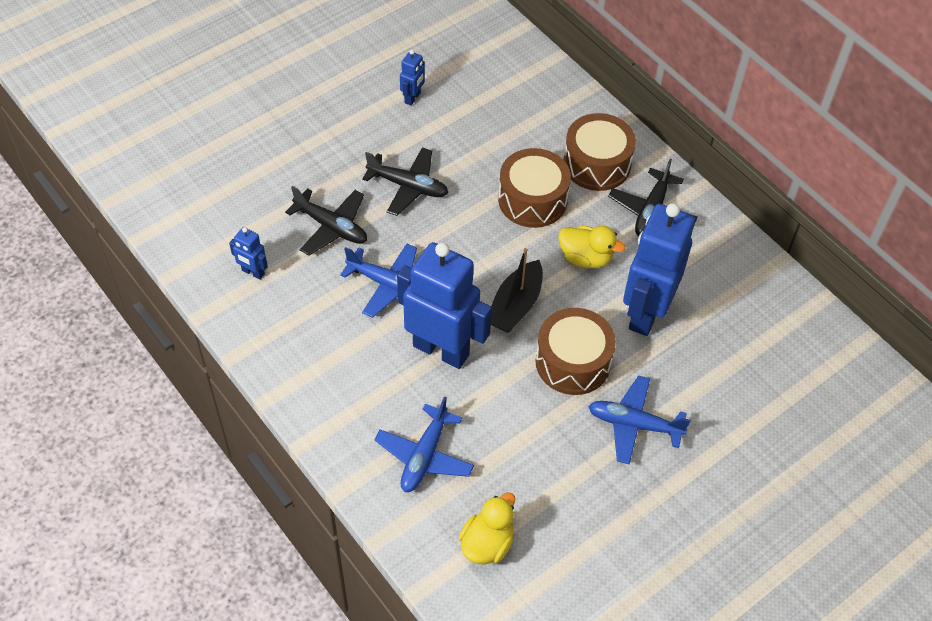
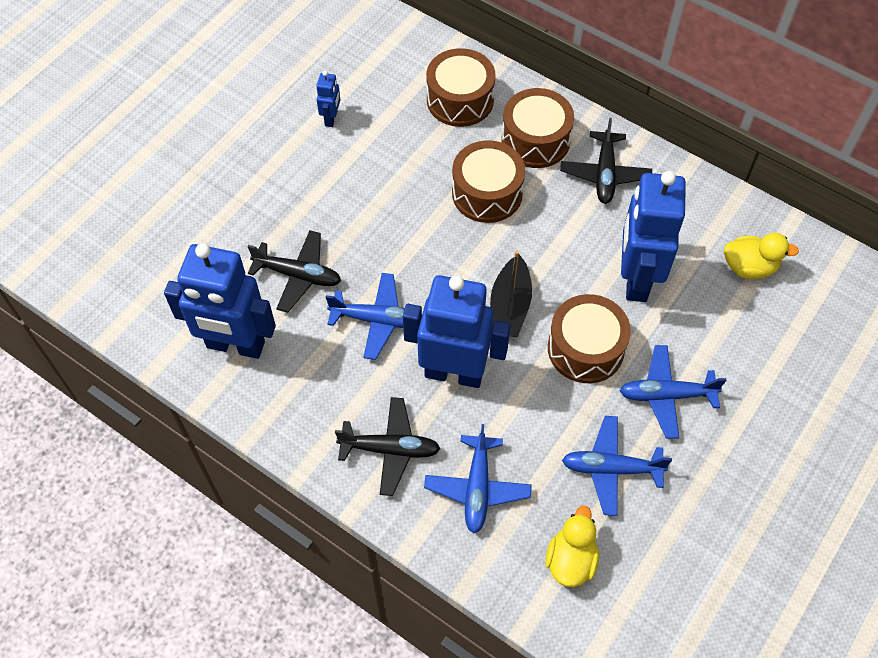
camera: 15 degrees left, 5 degrees up
(253, 272) = (235, 345): blue robot -> blue robot, size x2.33
(408, 186) = (360, 212): black plane -> black plane (390, 449)
(539, 110) = (460, 100): none -> brown drum
(556, 474) = (611, 468): none -> blue plane
(585, 258) = (559, 239): yellow duck -> yellow duck (749, 267)

